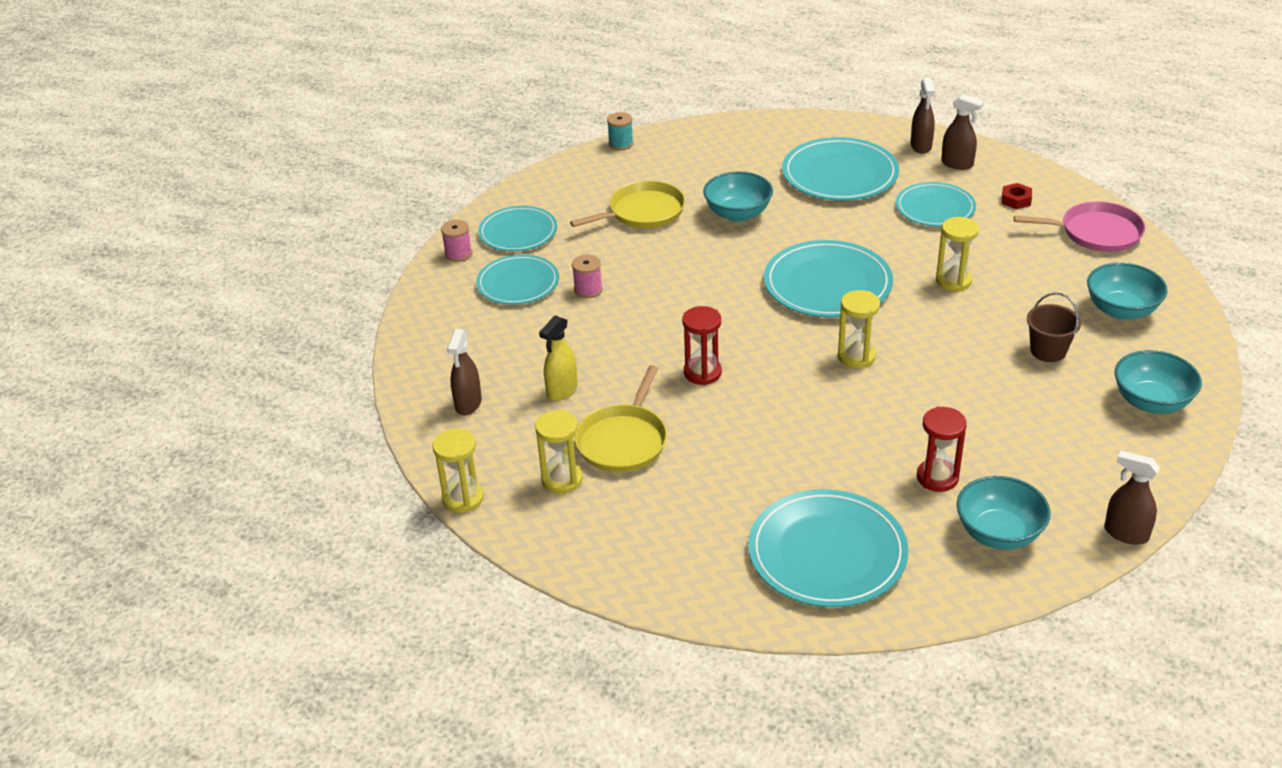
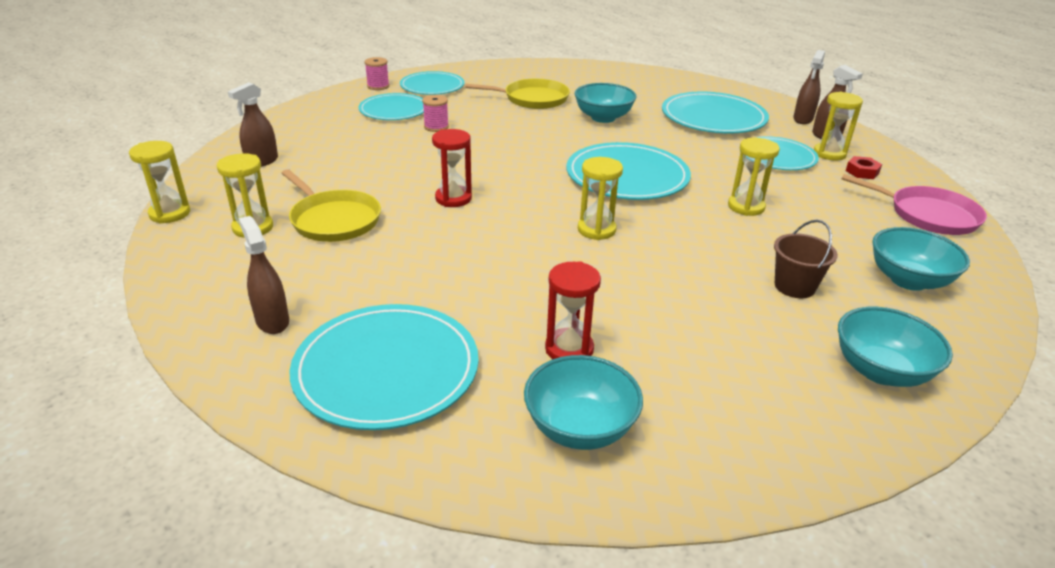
camera: 25 degrees right, 5 degrees down
(562, 390) = (335, 175): yellow spray bottle -> none
(621, 144) = (563, 64): turquoise spool -> none
(623, 440) = (333, 220): yellow pan -> yellow pan turned 90 degrees counterclockwise
(975, 186) = (829, 154): none -> yellow hourglass
(1125, 533) = (734, 495): brown spray bottle -> brown spray bottle (272, 321)

